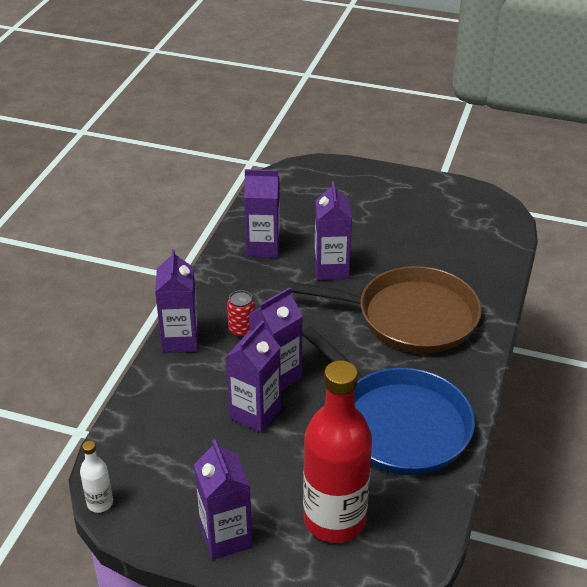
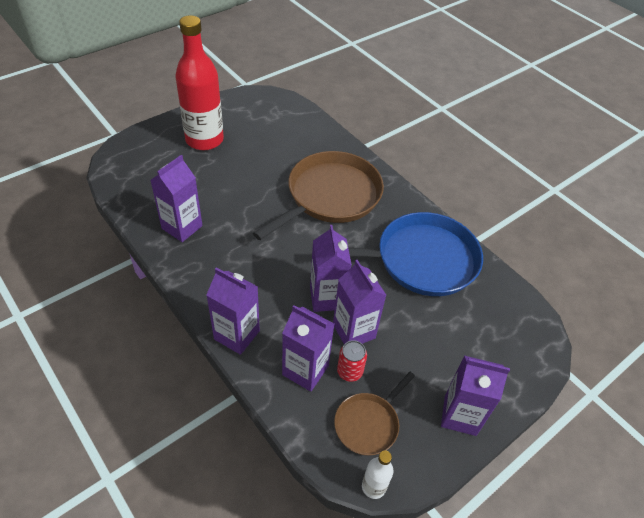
camera: 60 degrees left, 10 degrees up
(161, 471) = (368, 424): none -> brown pan
(242, 330) = (260, 290): red can -> red can (349, 371)
(331, 269) = (245, 205): purple carton -> purple carton (305, 370)
(334, 519) = (481, 342): red bottle -> red bottle (204, 140)

